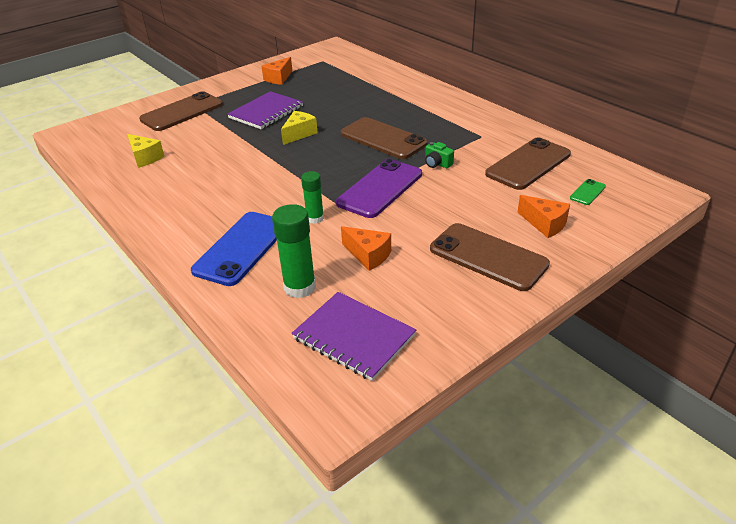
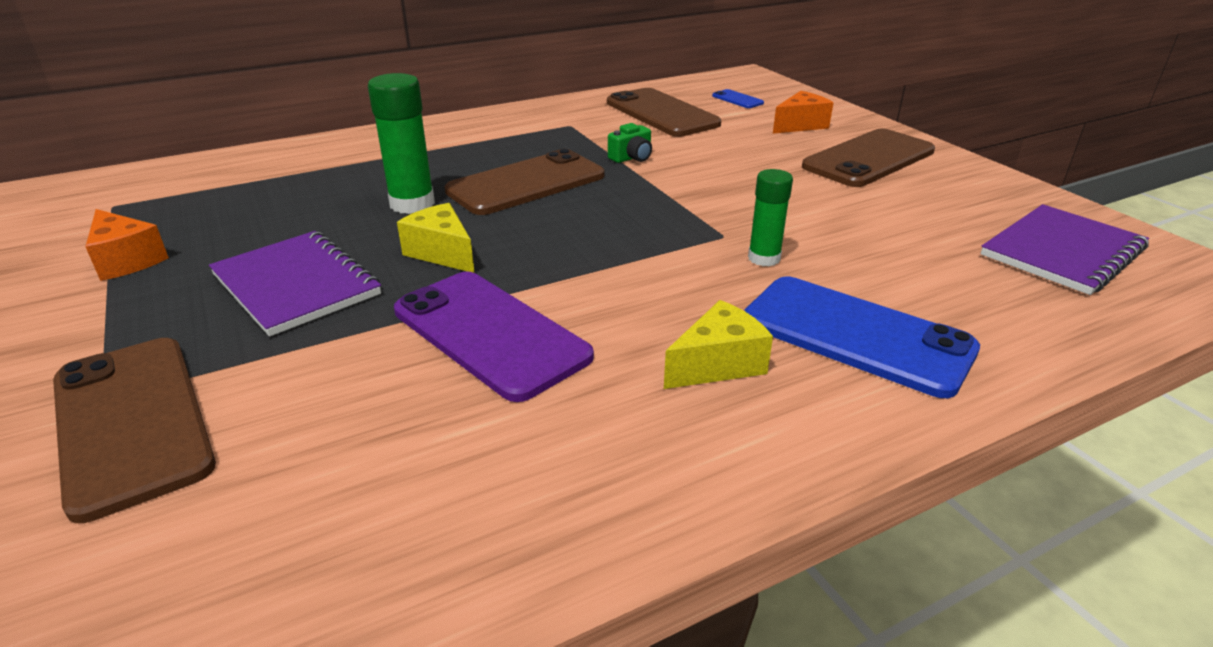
camera: 80 degrees left, 5 degrees down
(145, 158) = (378, 495): yellow cheese -> yellow cheese (718, 364)
(300, 287) = (962, 284): green glue stick -> green glue stick (412, 204)
(368, 255) = (871, 226): orange cheese -> none
(380, 188) = (687, 201): purple phone -> purple phone (490, 333)
(587, 192) = (737, 99): green phone -> blue phone

